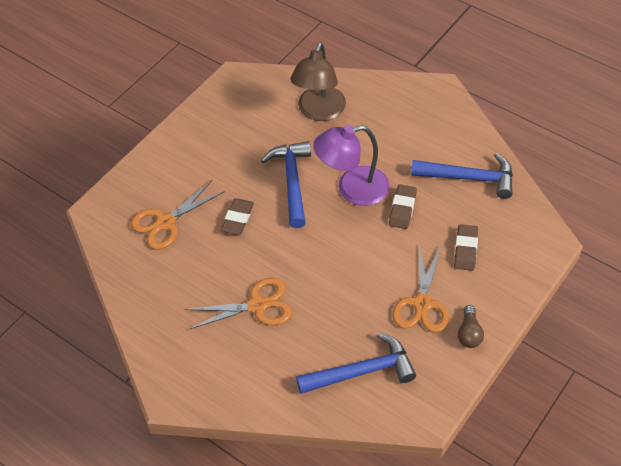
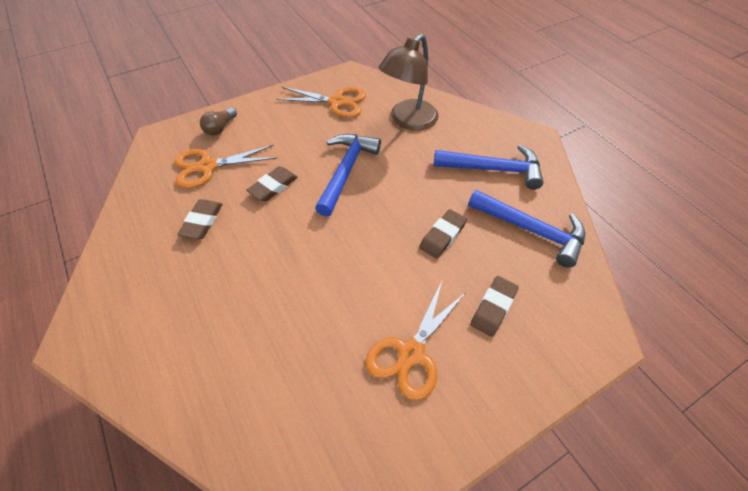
camera: 20 degrees right, 0 degrees up
(198, 271) = (202, 221): none -> brown eraser
(257, 305) = (232, 279): orange scissors -> orange scissors (337, 102)
(352, 189) = (401, 198): purple lamp -> none
(362, 371) = (293, 411): blue hammer -> blue hammer (493, 169)
(469, 333) = (451, 419): brown light bulb -> brown light bulb (220, 128)

